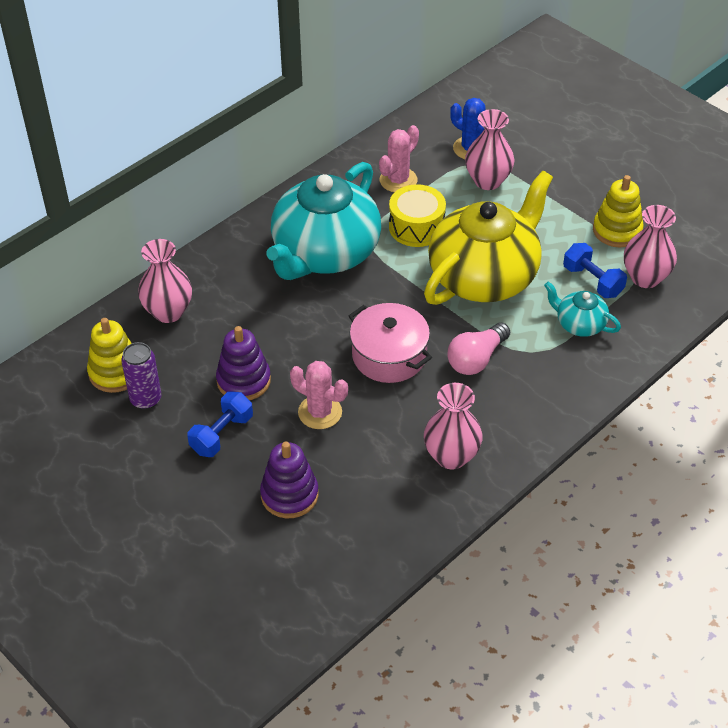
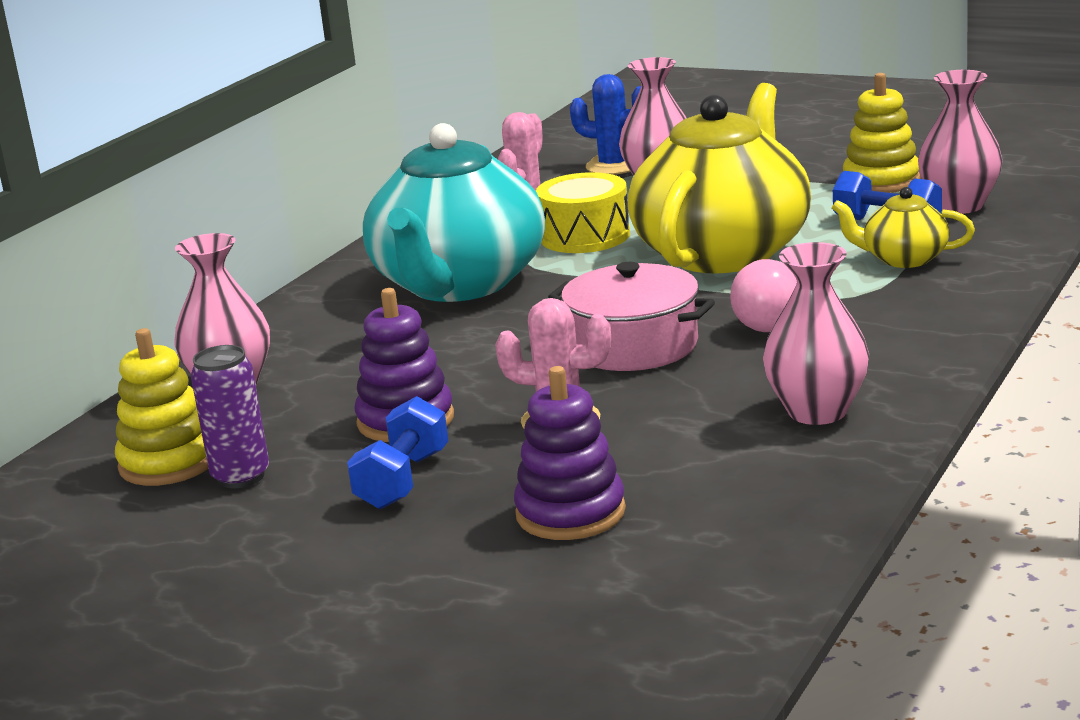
camera: 15 degrees left, 25 degrees down
(579, 324) = (903, 259): turquoise teapot -> yellow teapot

